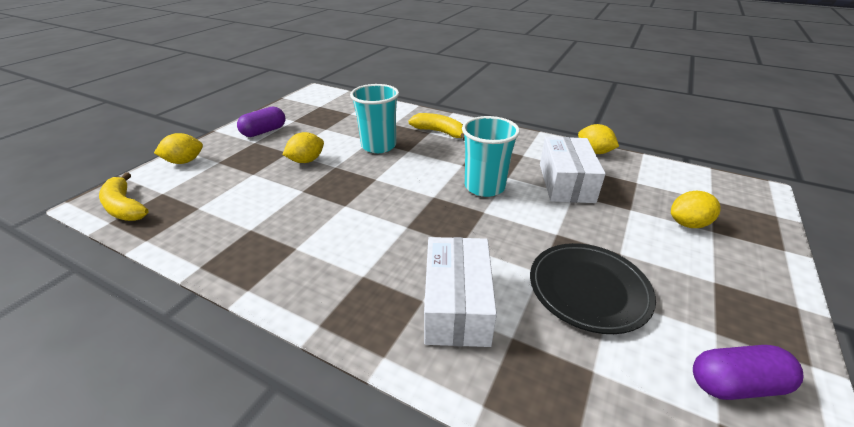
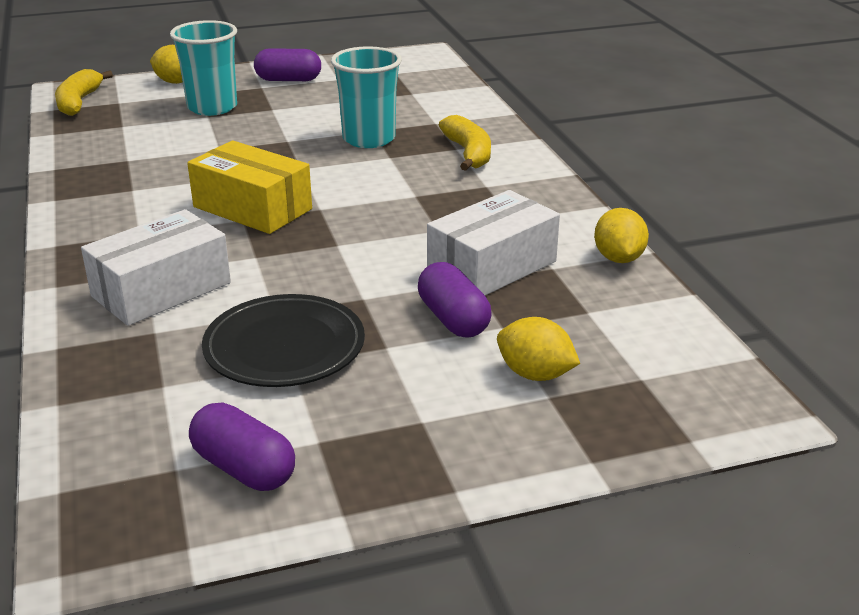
camera: 45 degrees right, 5 degrees down
(306, 161) = (272, 124): yellow lemon -> none
(398, 216) = (252, 208): none -> yellow box
(484, 187) = (389, 225): turquoise cup -> turquoise cup (212, 107)
(610, 218) = (453, 319): none -> purple capsule

